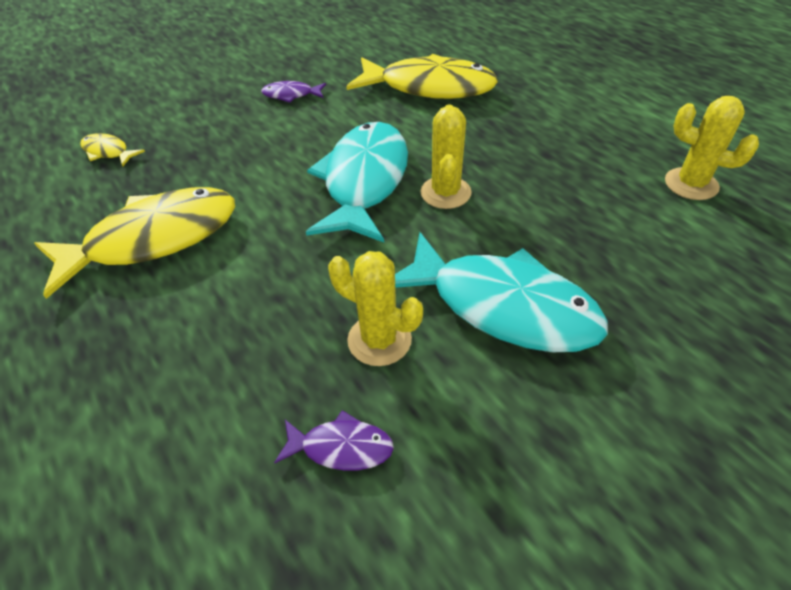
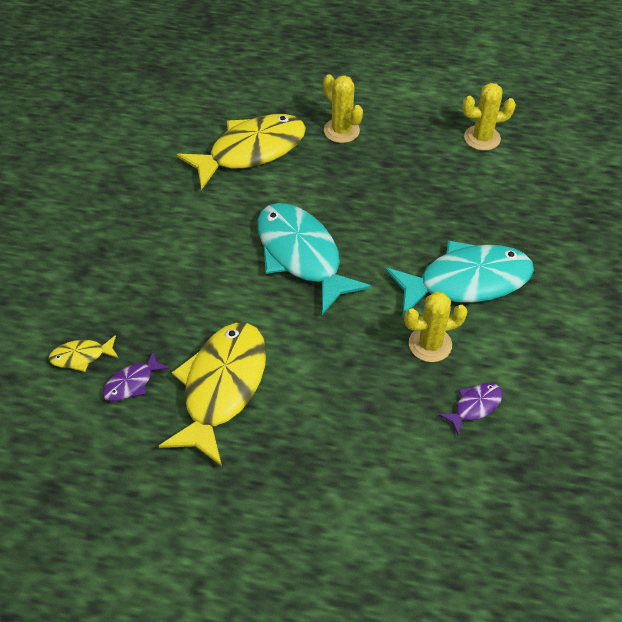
camera: 45 degrees left, 5 degrees up
(291, 95) = (155, 218): purple fish -> purple fish (132, 383)
(445, 193) = (360, 231): yellow cactus -> yellow cactus (341, 130)

